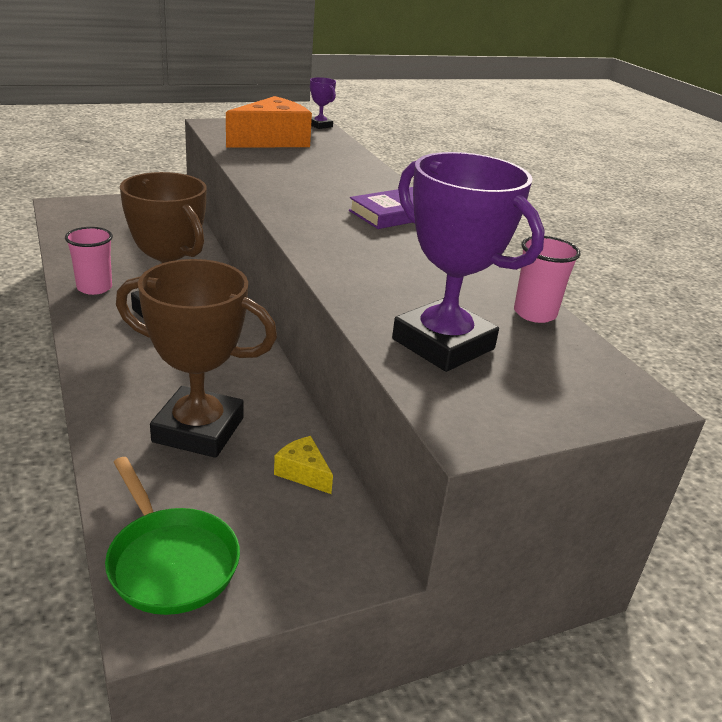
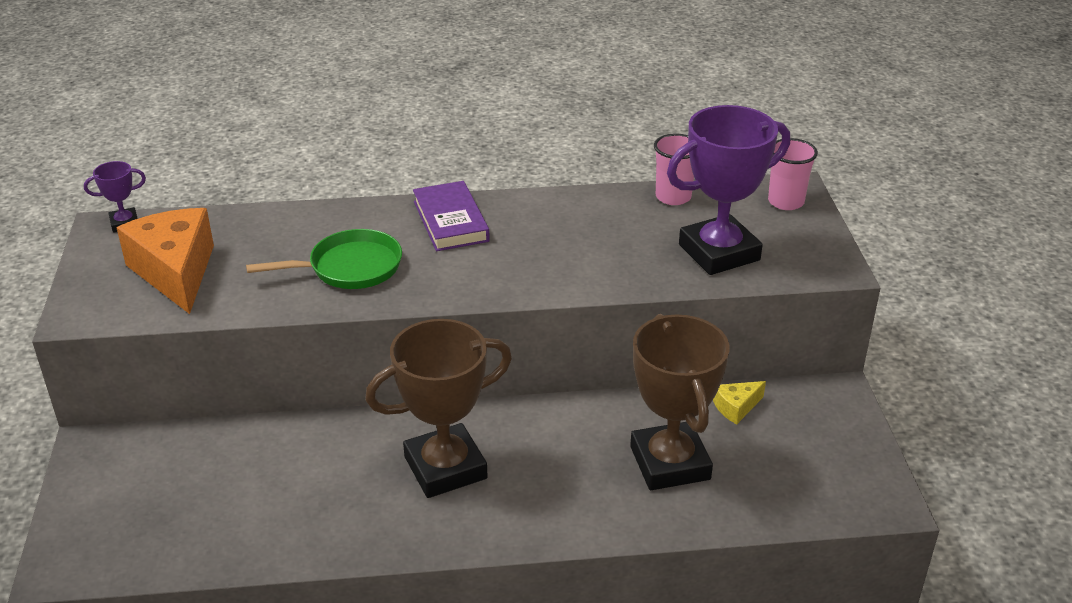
camera: 70 degrees left, 5 degrees up
(94, 288) = (360, 530): pink cup -> pink cup (786, 202)
(170, 561) = (833, 491): green pan -> green pan (350, 268)
(198, 430) = (670, 463): brown trophy -> brown trophy turned 45 degrees counterclockwise

